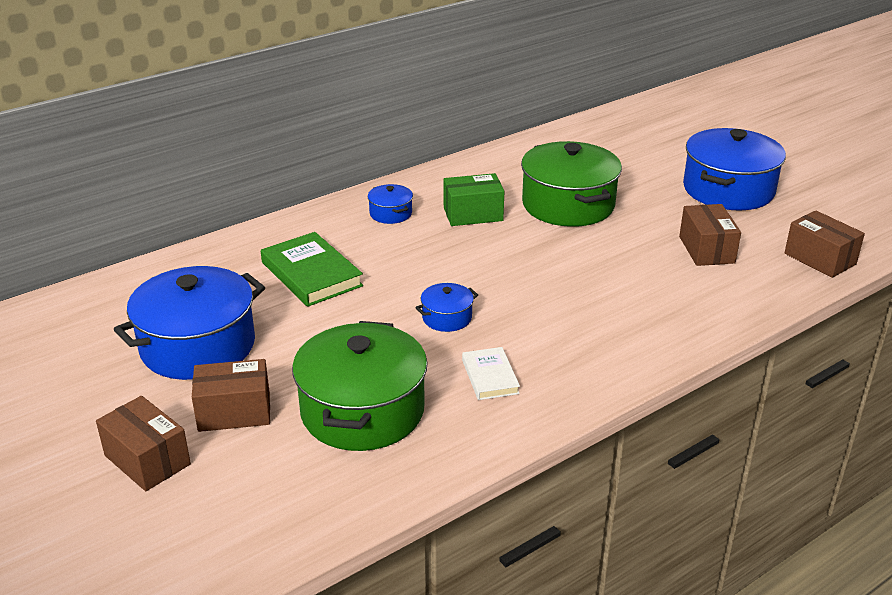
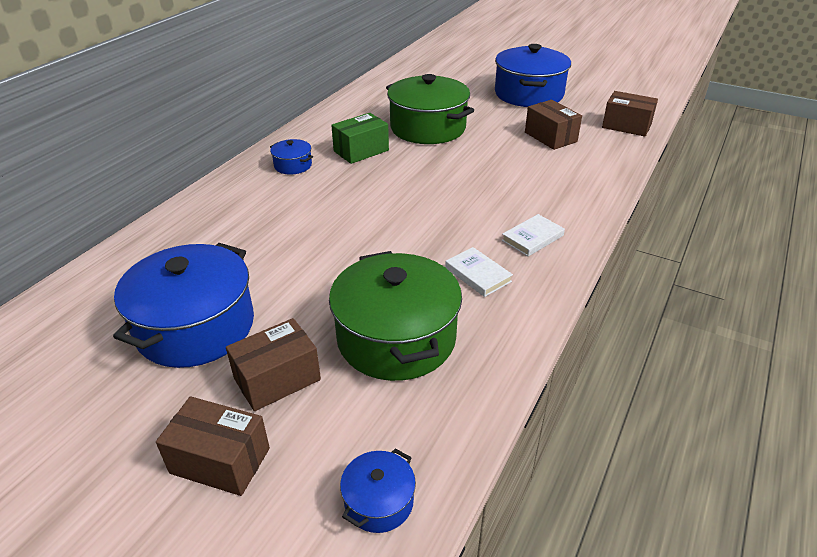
camera: 25 degrees left, 5 degrees up
(311, 274) = (260, 231): green book -> none
(447, 318) = (405, 236): blue pot -> blue pot (379, 501)
(581, 357) = (532, 238): none -> white book

